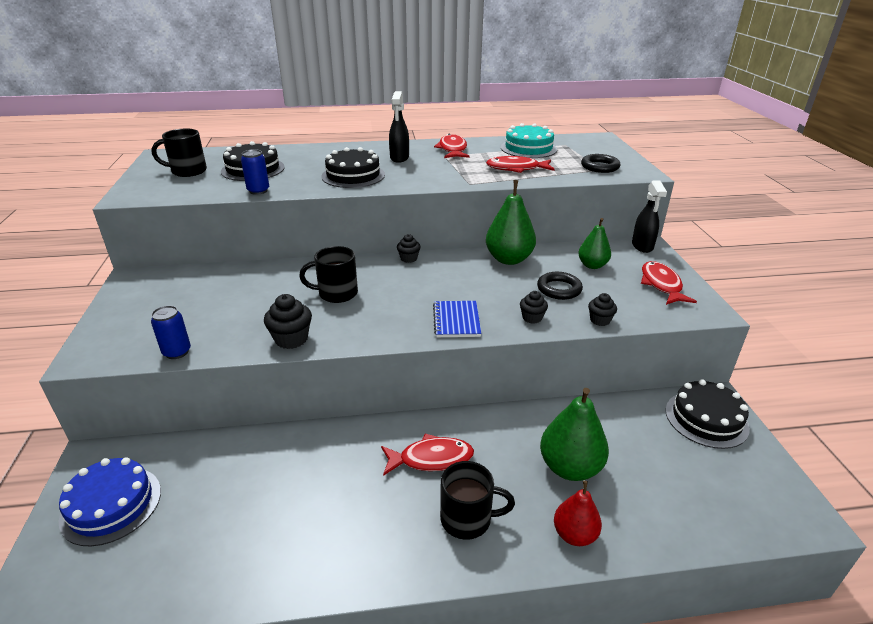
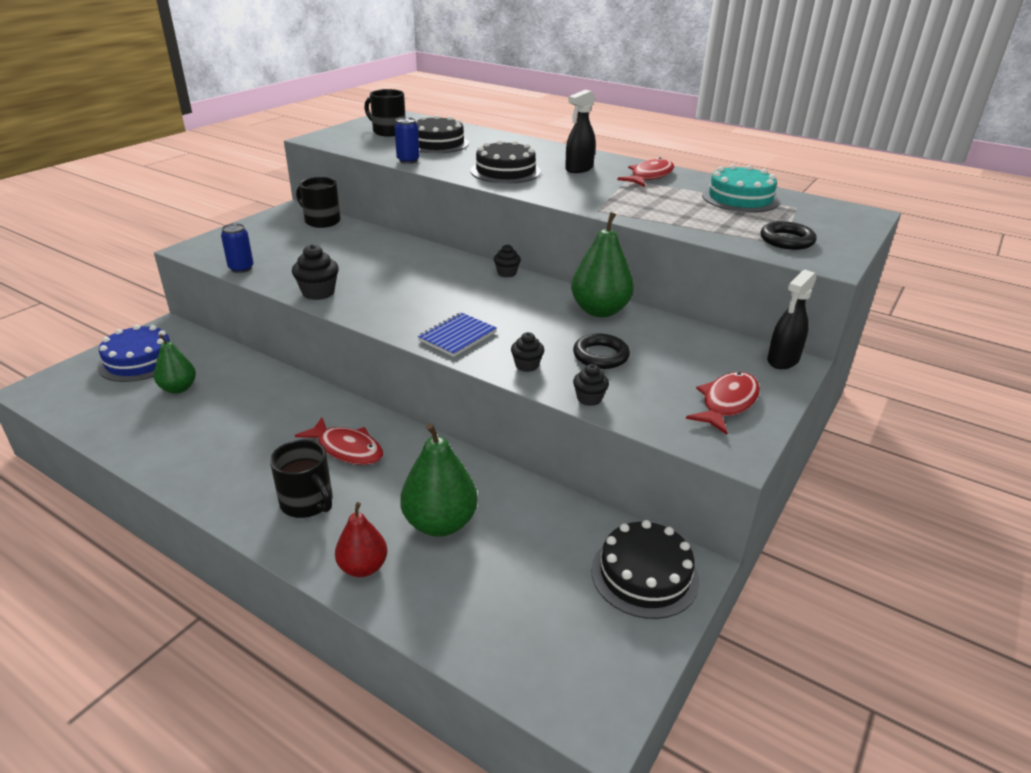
camera: 40 degrees right, 0 degrees up
(336, 293) = (402, 275): black mug -> black mug (321, 221)
(516, 169) = (678, 212): red fish -> none
(592, 265) = (680, 352): green pear -> green pear (178, 388)

